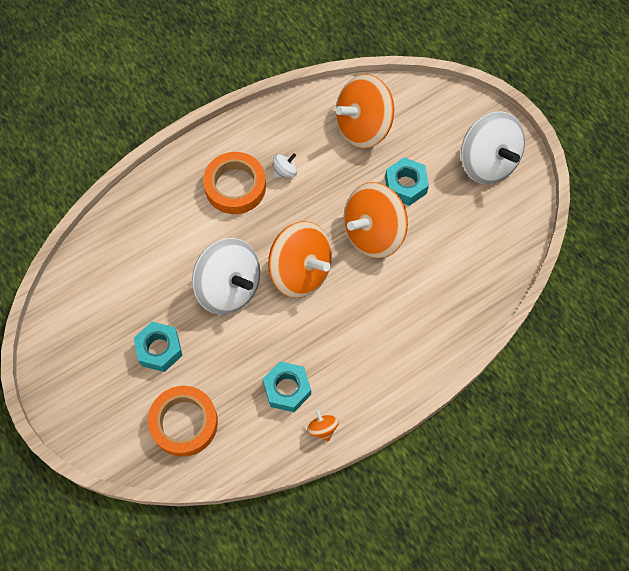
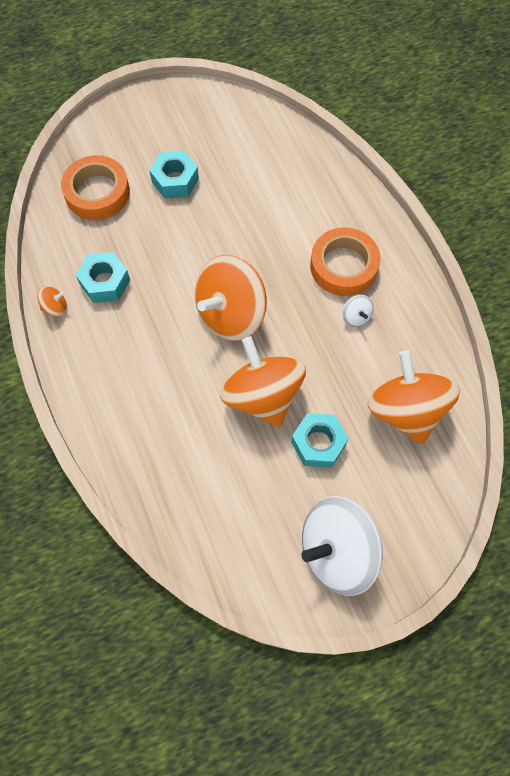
camera: 100 degrees right, 0 degrees up
(229, 287) = (227, 245): white spinning top -> none

